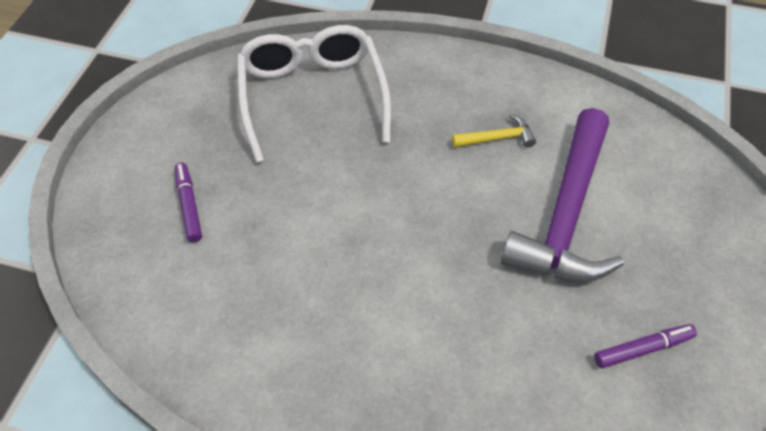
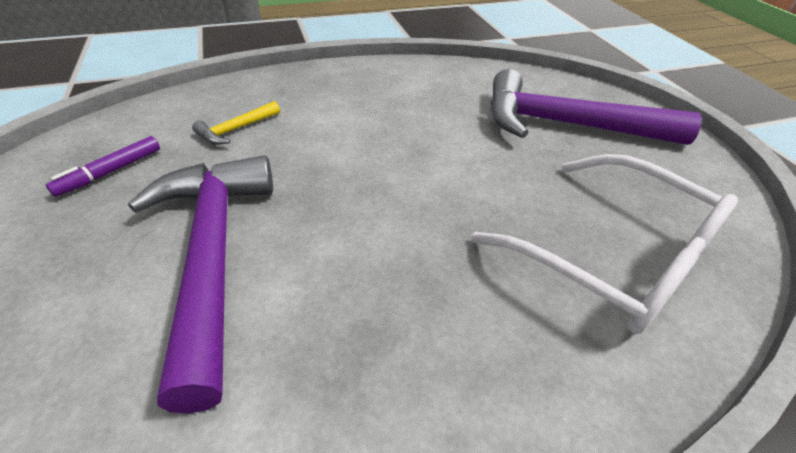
camera: 145 degrees right, 10 degrees down
(189, 206) = (566, 125): purple marker -> purple hammer
(497, 138) = (346, 316): yellow hammer -> yellow hammer (236, 129)

